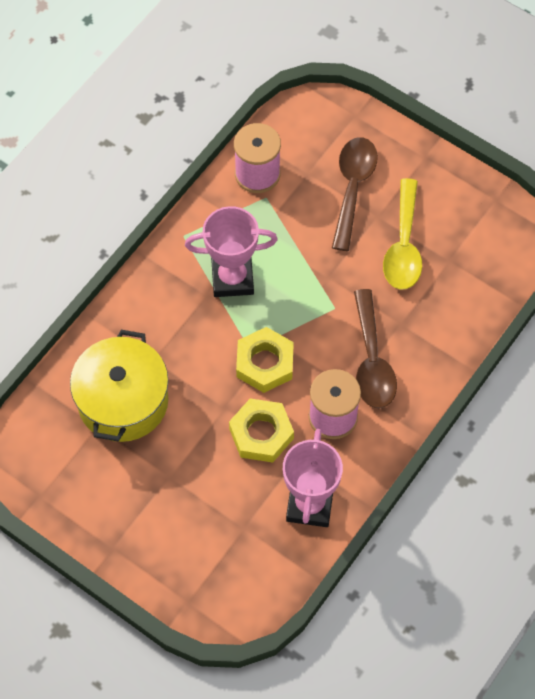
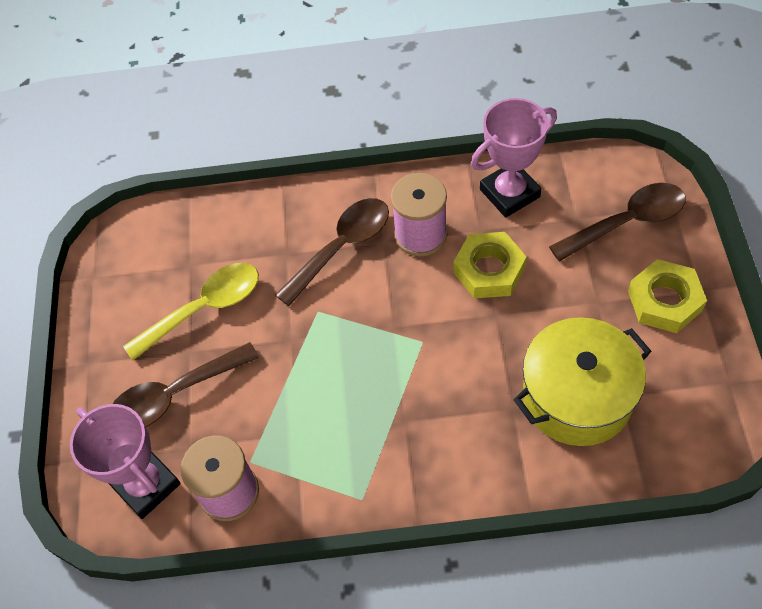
camera: 125 degrees left, 5 degrees down
(208, 557) = (627, 222): none -> brown spoon
(232, 278) = (367, 414): pink trophy -> pink trophy (146, 485)
(265, 363) = (424, 319): yellow nut -> yellow nut (664, 301)

